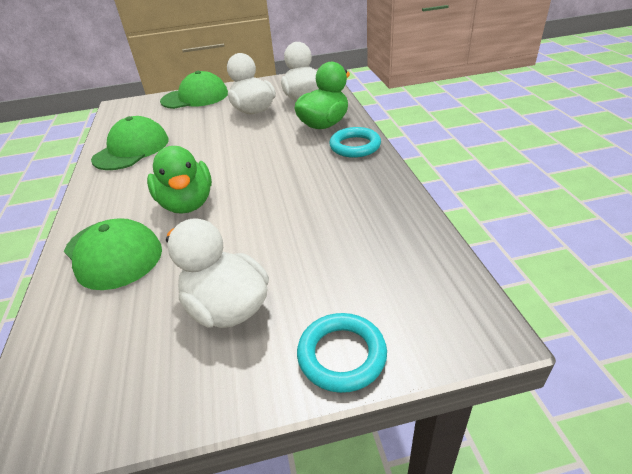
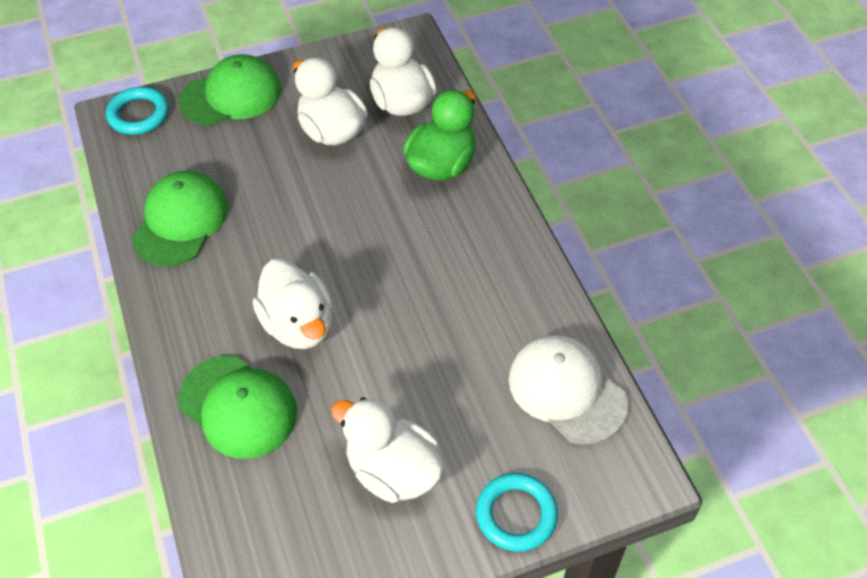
camera: 10 degrees left, 15 degrees up
(187, 203) = (299, 324): green duck -> white duck
(355, 146) = (490, 211): turquoise ring -> turquoise ring (138, 114)
(405, 254) = (566, 391): none -> white cap

